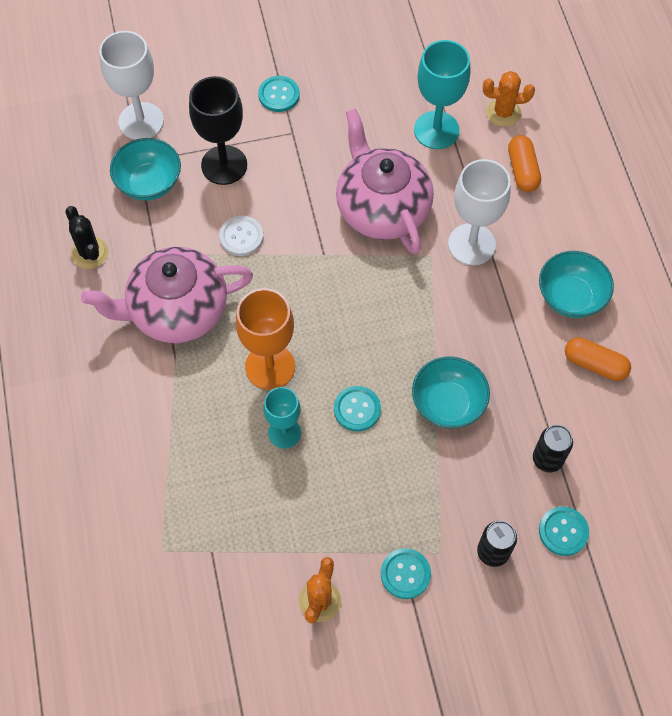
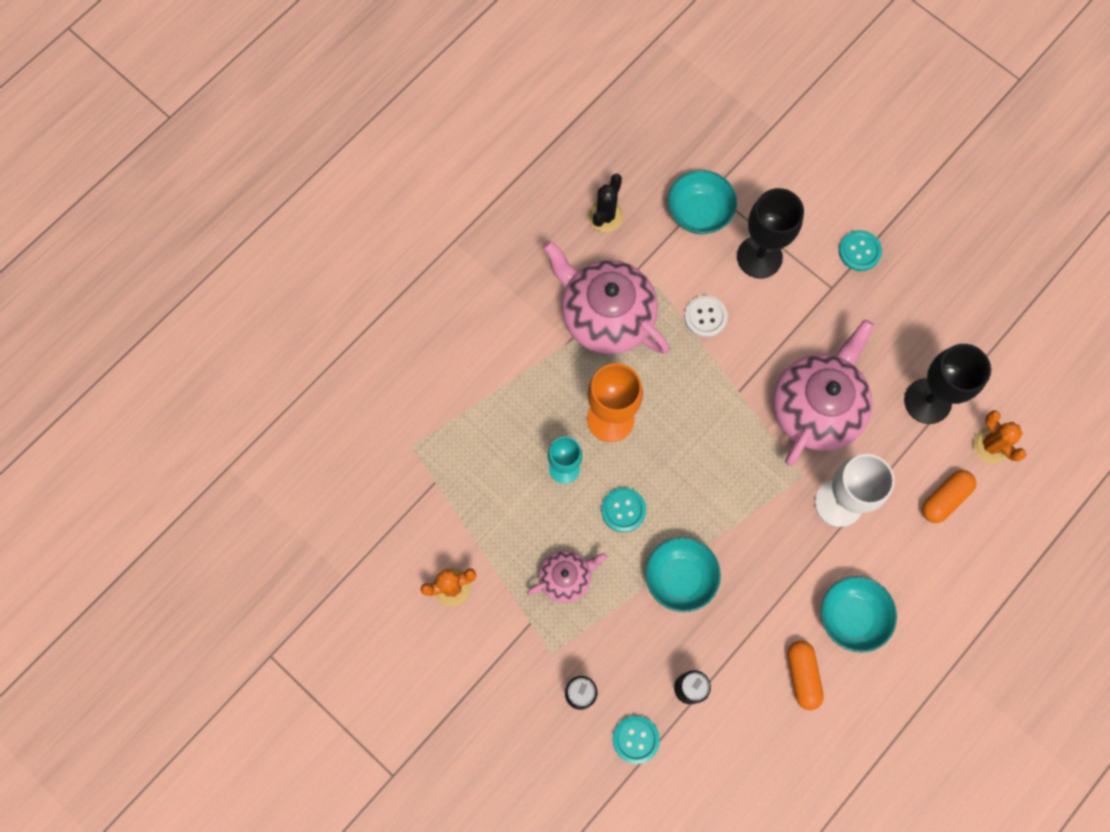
camera: 55 degrees right, 10 degrees up
(141, 121) = (749, 165): white goblet -> none
(382, 496) = (566, 578): none -> pink teapot
(405, 574) = (516, 637): turquoise button -> none
(436, 130) = (927, 401): turquoise goblet -> black goblet

